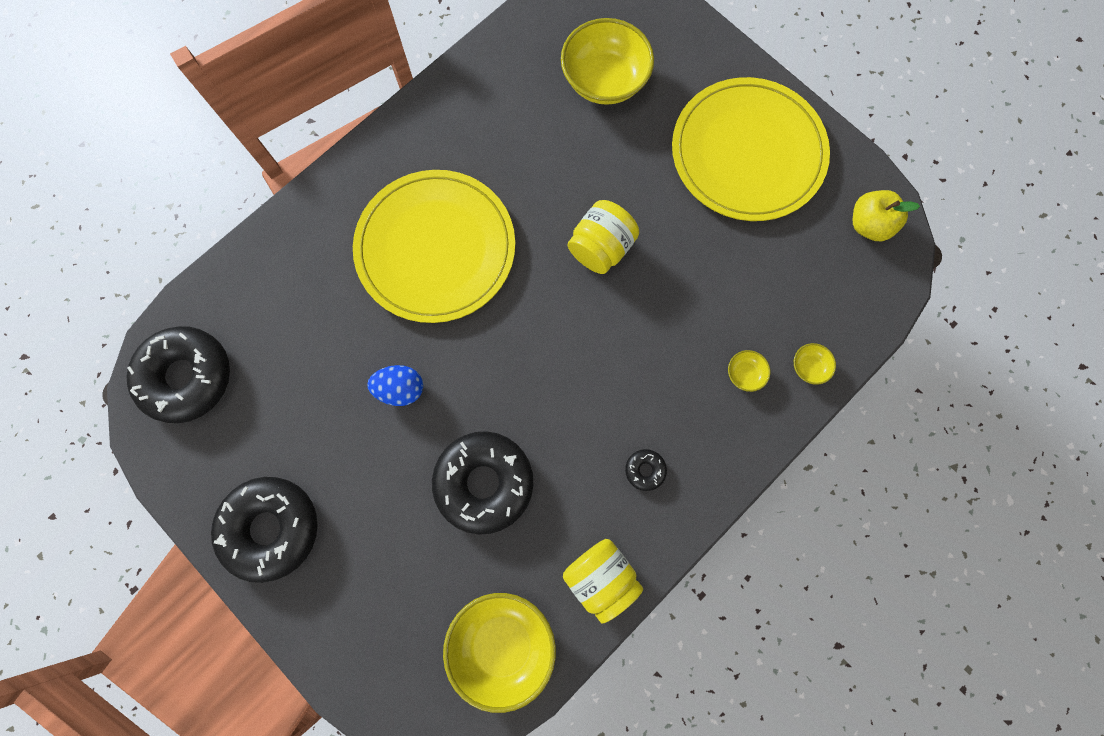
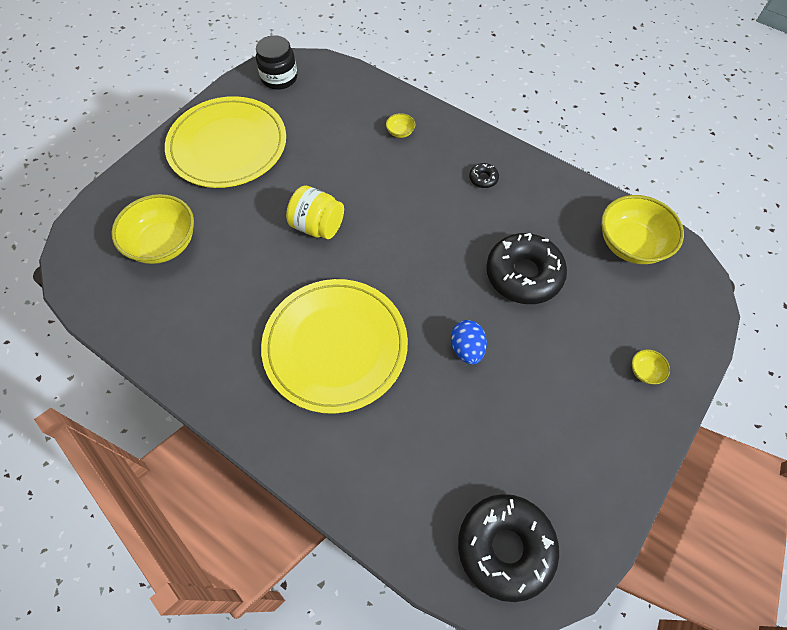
camera: 100 degrees left, 15 degrees down
(271, 528) = (614, 427): black donut -> none
(600, 577) = (564, 194): yellow jar -> none
(808, 367) = (387, 100): yellow bowl -> yellow bowl (645, 371)
(868, 224) = (279, 78): yellow apple -> black jar

